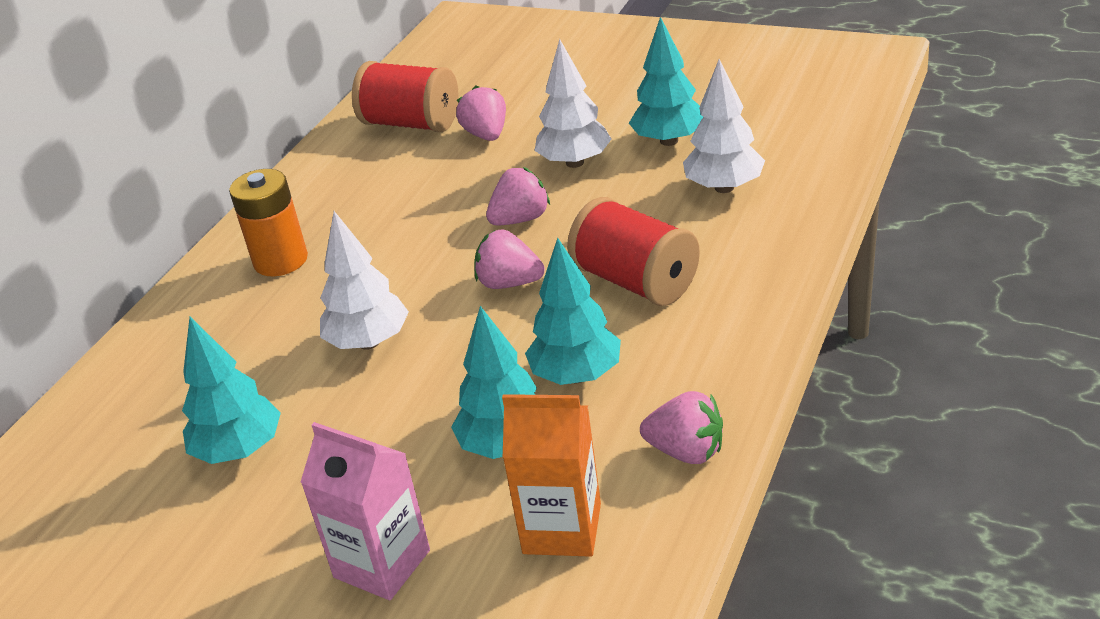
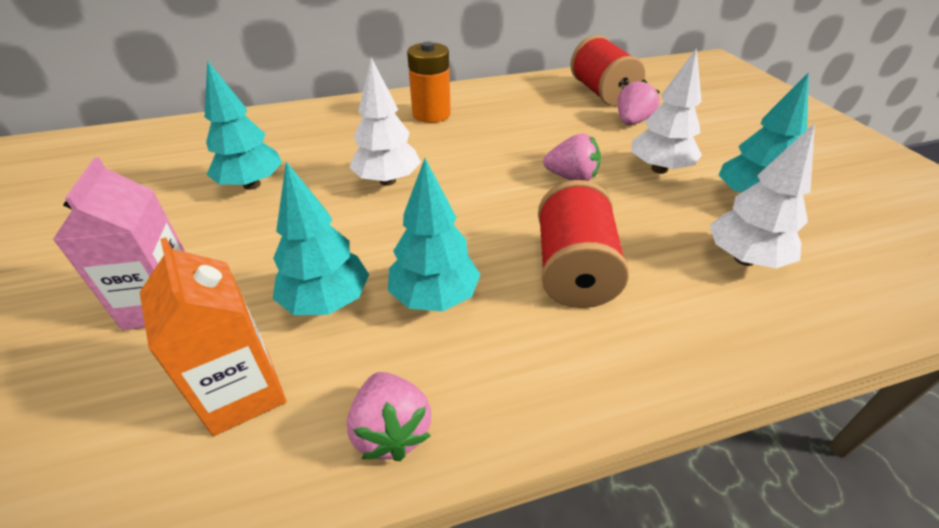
camera: 45 degrees right, 5 degrees up
(509, 283) = (502, 207): pink strawberry -> none

